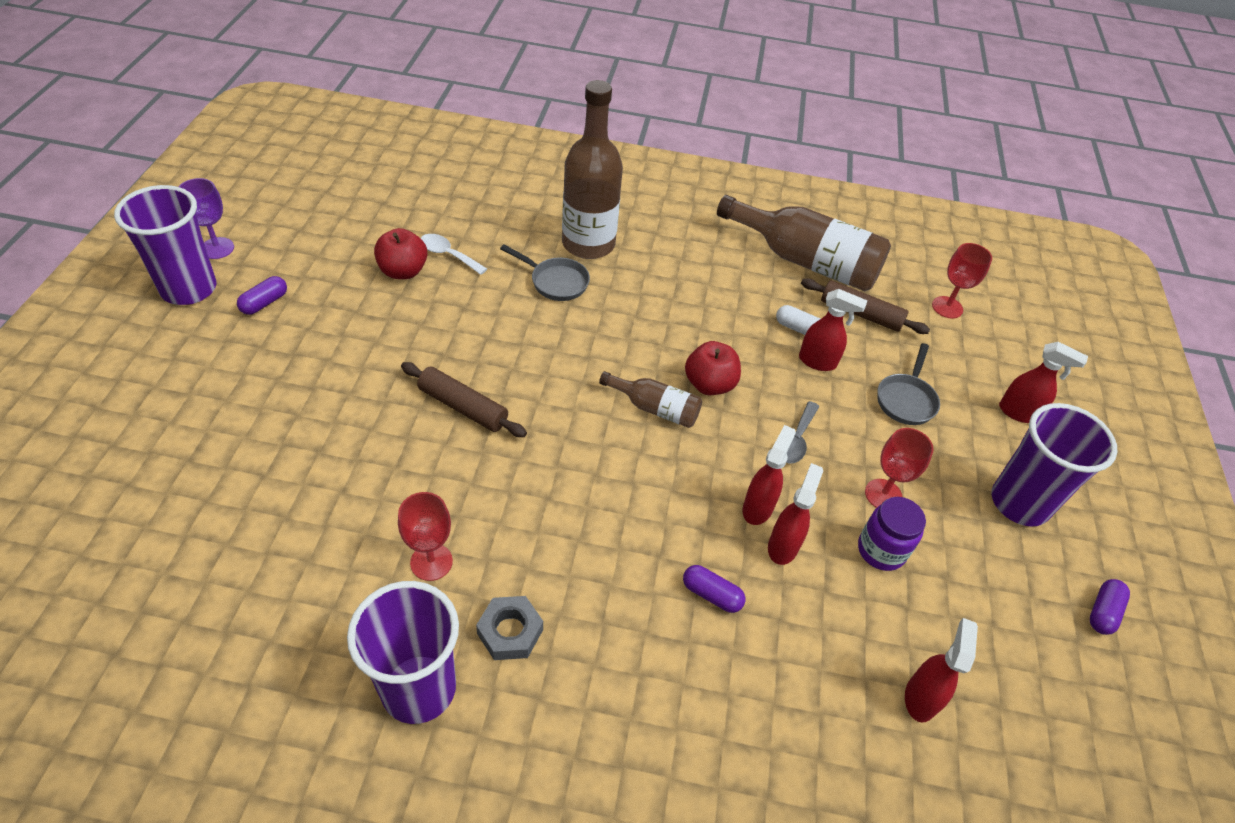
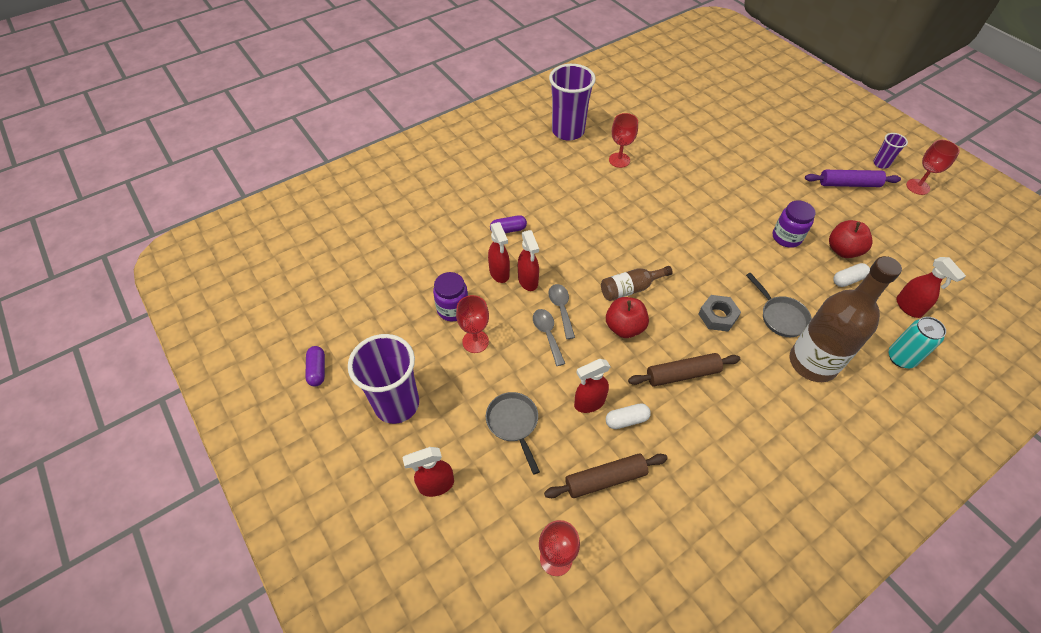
camera: 140 degrees right, 5 degrees up
(189, 289) = (881, 163): purple cup -> purple cup, size x0.47
(217, 248) = (917, 187): purple goblet -> red goblet
(264, 303) = (849, 184): purple capsule -> purple rolling pin
(427, 319) = (786, 237): none -> purple jar
(448, 255) = (848, 280): white spoon -> white capsule
(463, 407) = (702, 215): brown rolling pin -> brown rolling pin (682, 374)
(510, 632) = (563, 163): grey nut -> grey nut (717, 316)
(518, 197) = (901, 358): none -> turquoise can
(555, 282) = (781, 316): grey pan -> grey pan turned 105 degrees counterclockwise
(753, 450) = (561, 308): none -> grey spoon
(806, 261) = (691, 499): brown bottle -> none
(920, 697) = (389, 259): red spray bottle -> red spray bottle (909, 307)

